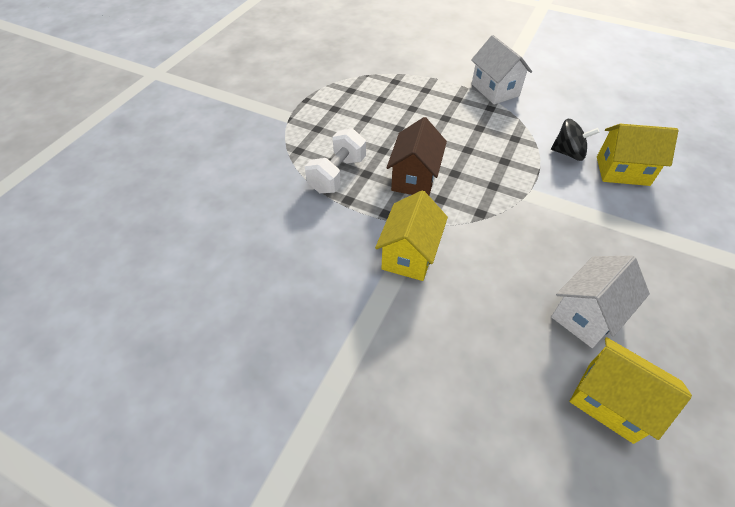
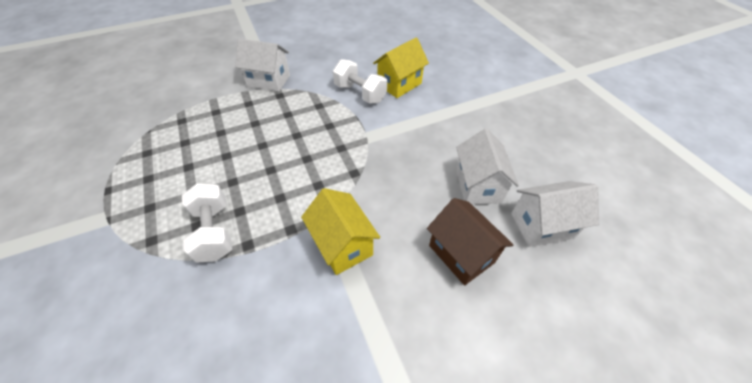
camera: 50 degrees left, 0 degrees up
(414, 178) = (282, 184): brown house -> brown house (461, 253)
(568, 153) = (360, 93): black spinning top -> white dumbbell
(610, 401) = (542, 225): yellow house -> white house

